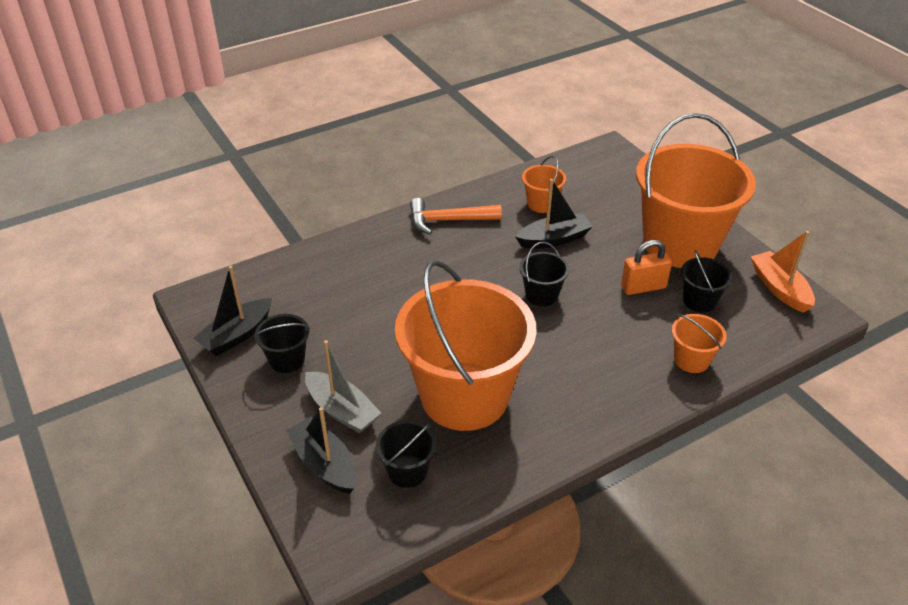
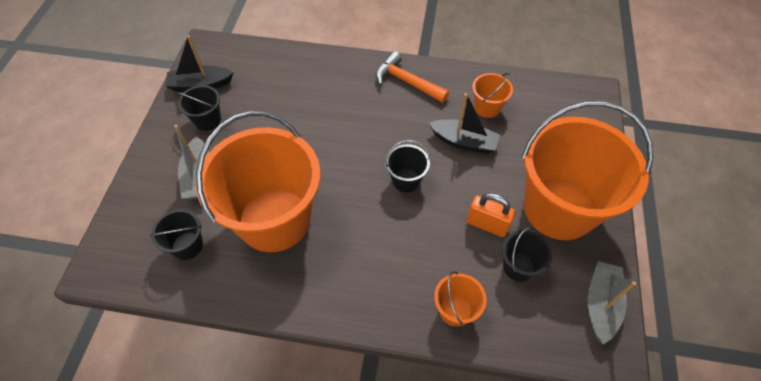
camera: 40 degrees right, 15 degrees up
(324, 464) = (153, 205): black boat -> none
(779, 288) = (601, 304): orange boat -> grey boat

